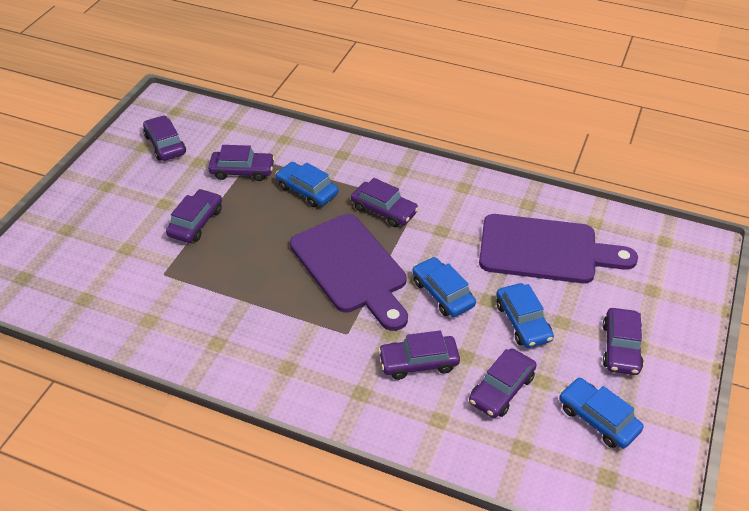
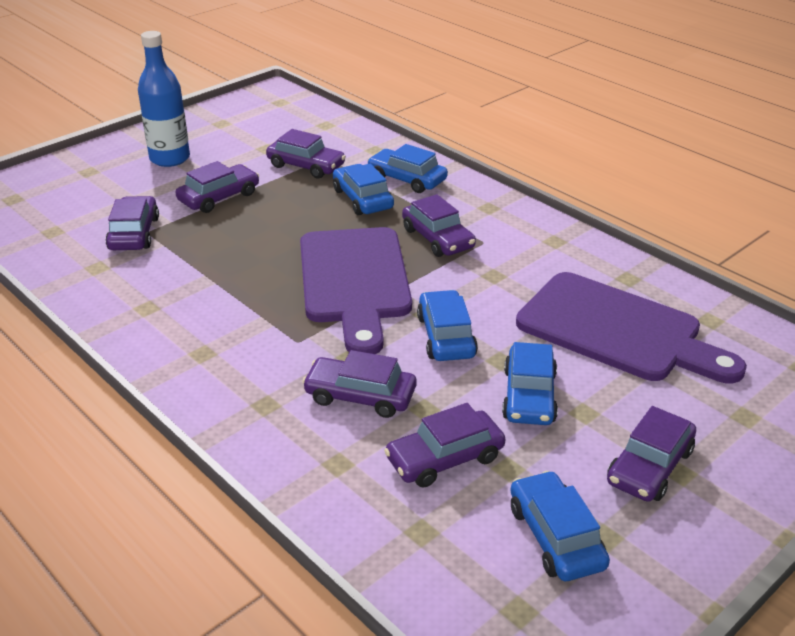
camera: 25 degrees right, 10 degrees down
(127, 196) = (170, 158): none -> blue bottle
(165, 145) = (245, 126): purple car -> purple car (134, 233)
(327, 161) = (407, 179): none -> blue car

